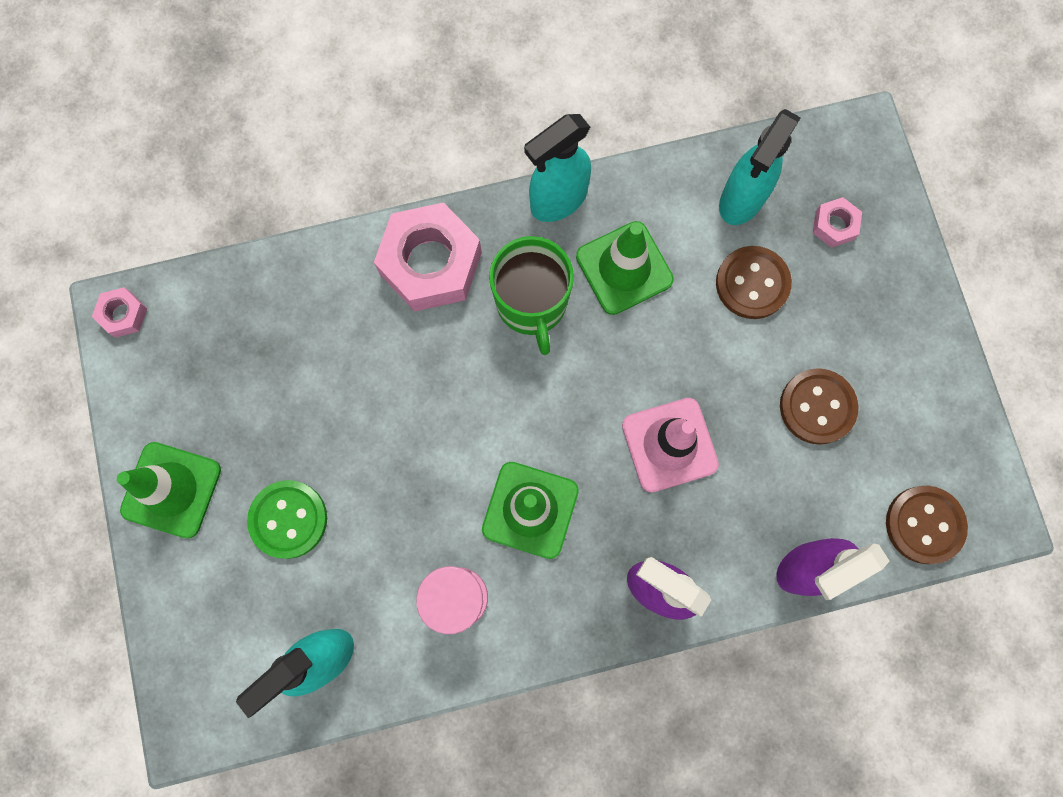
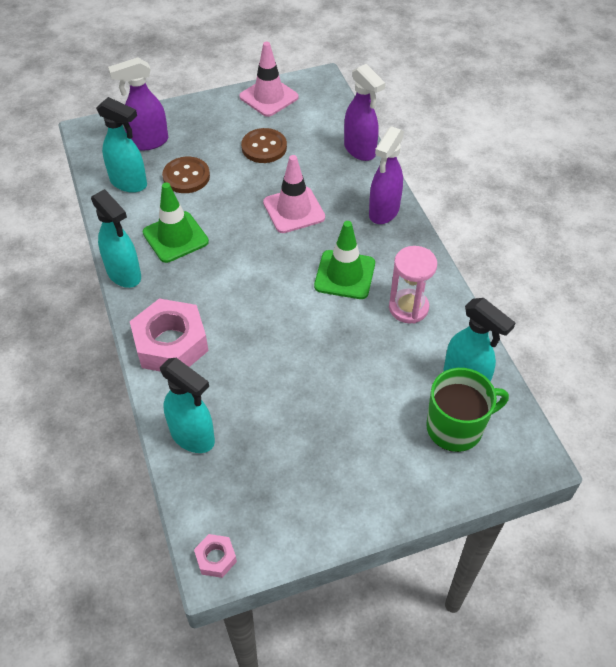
camera: 95 degrees left, 25 degrees down
(171, 490) = (361, 496): green traffic cone -> none
(285, 291) = (193, 437): none -> turquoise spray bottle
(288, 519) = (372, 412): green button -> none
(532, 304) = (202, 283): green mug -> green mug (456, 427)
(834, 225) = (148, 142): pink nut -> purple spray bottle
(924, 525) = (328, 106): brown button -> none
(948, 422) = (269, 97): none -> pink traffic cone

